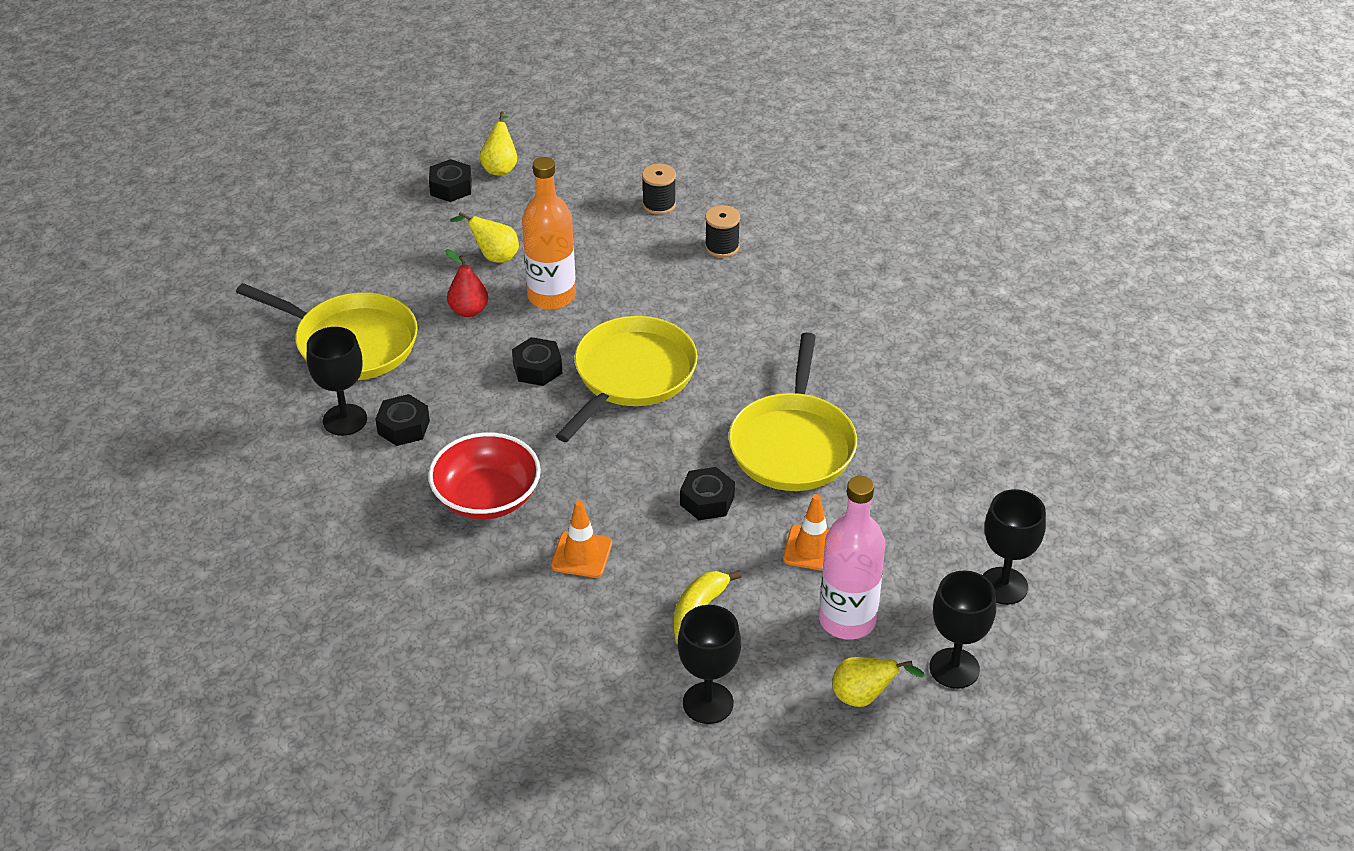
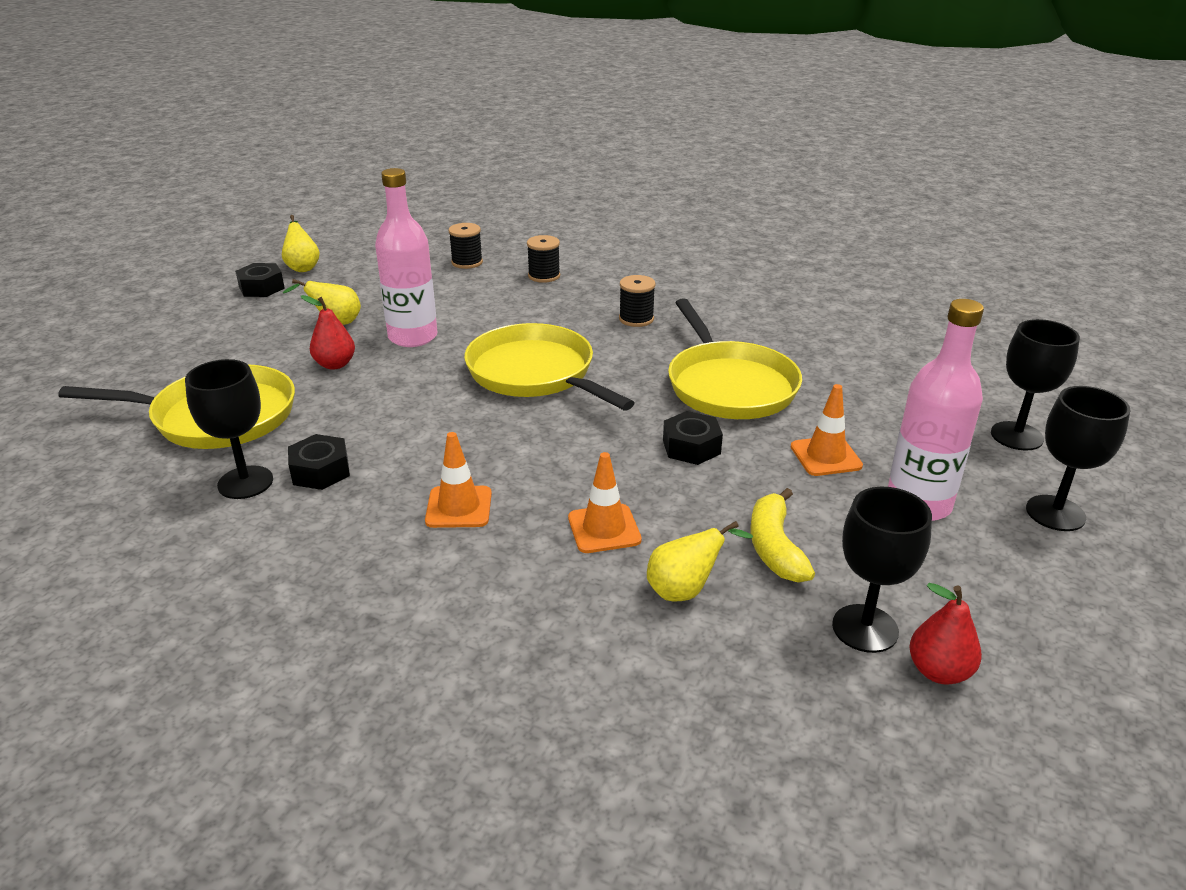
camera: 25 degrees left, 10 degrees down
(487, 497) = (459, 507): red bowl -> orange traffic cone
(537, 368) = (437, 390): black nut -> none
(551, 296) = (413, 337): orange bottle -> pink bottle
(631, 376) = (535, 373): yellow pan -> yellow pan turned 45 degrees counterclockwise
(731, 752) = (939, 671): none -> red pear
(770, 334) = (636, 319): none -> black spool
(864, 697) = (1008, 566): yellow pear -> yellow pear (685, 590)

